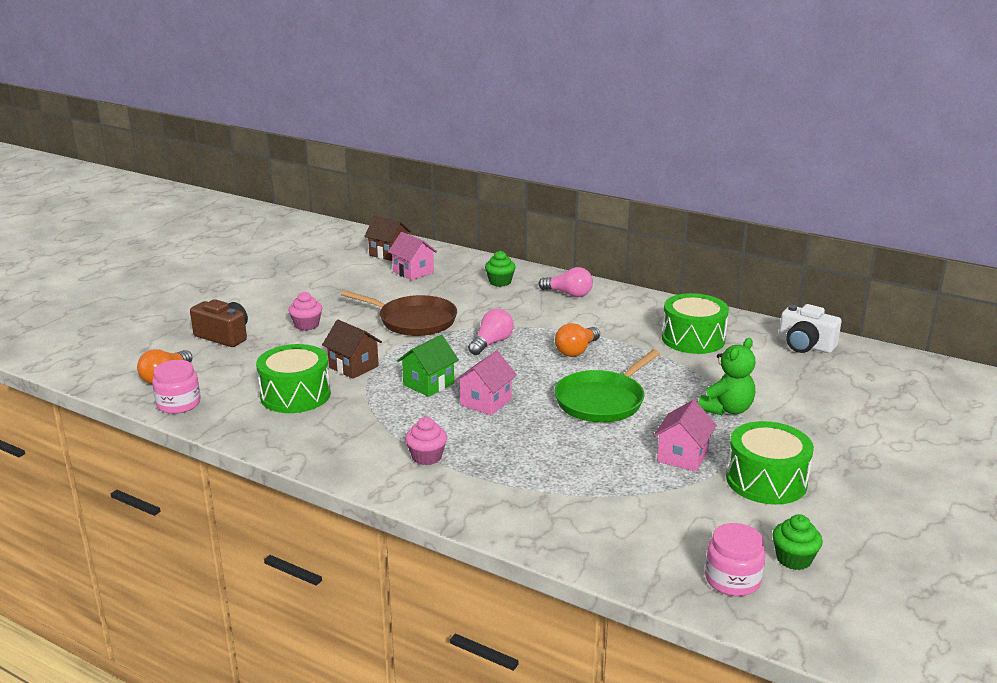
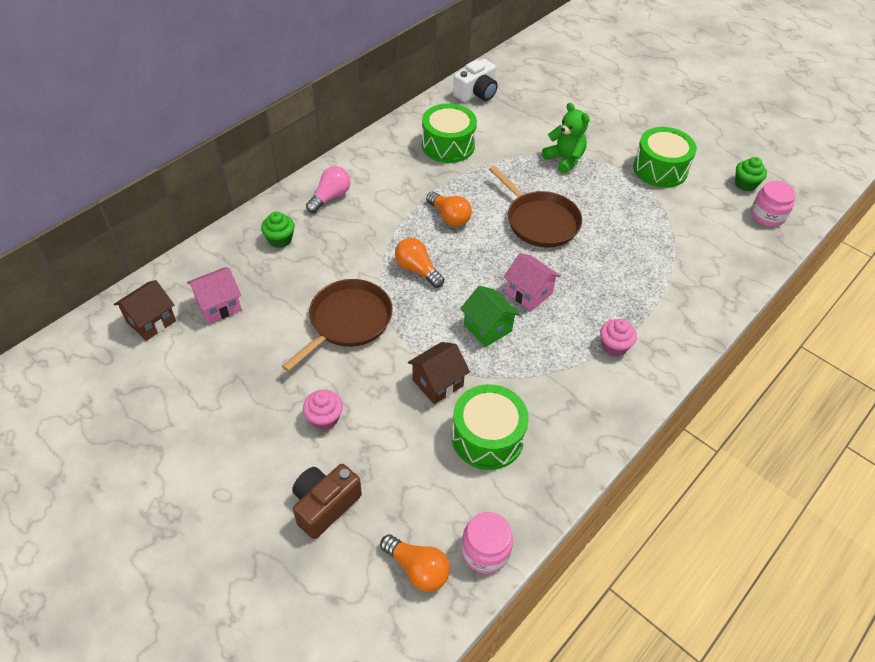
camera: 80 degrees left, 25 degrees up
(491, 343) = (417, 270): pink light bulb -> orange light bulb
(602, 401) = (540, 221): green pan -> brown pan
(682, 456) = (626, 199): pink house -> none

